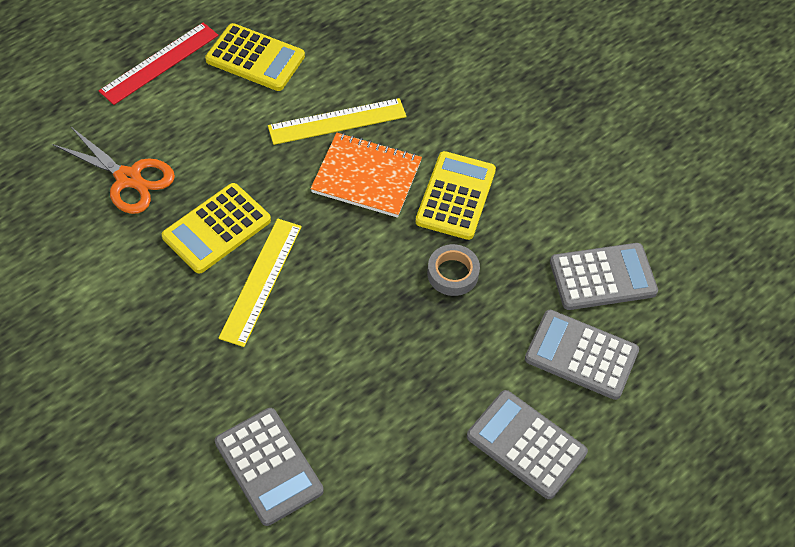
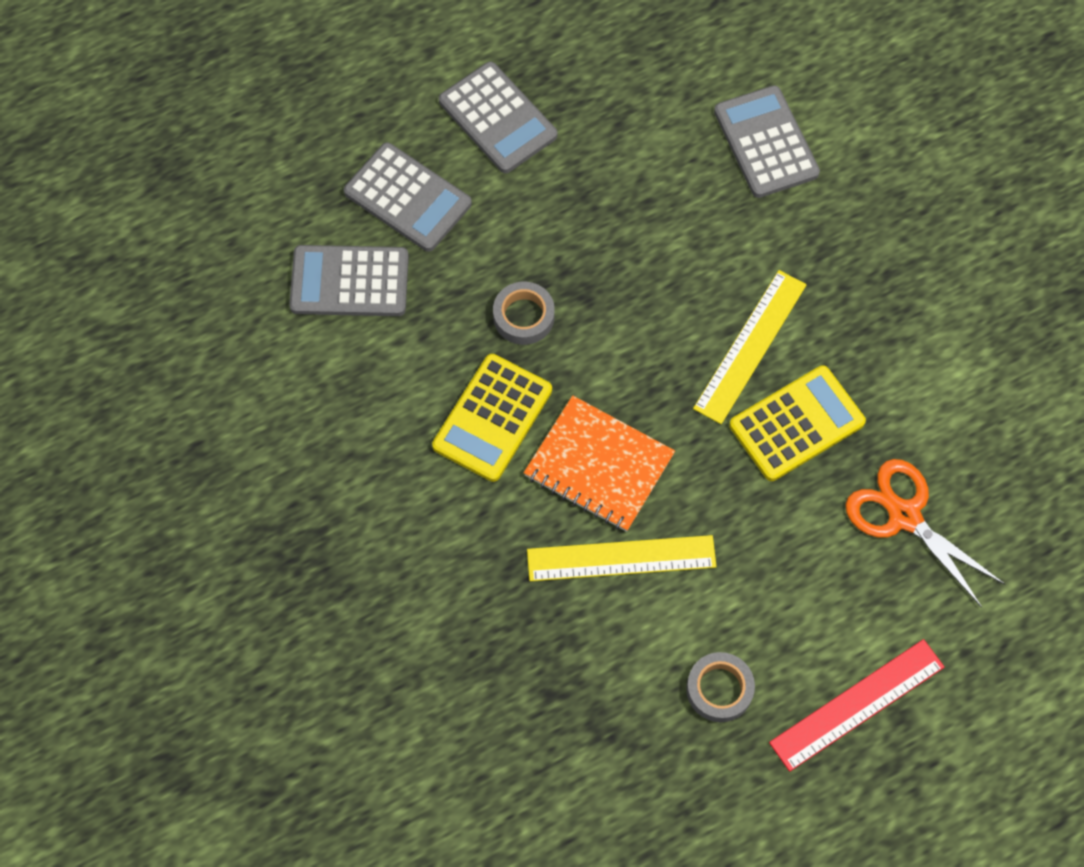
camera: 165 degrees left, 10 degrees up
(255, 58) = (719, 689): yellow calculator -> grey tape

